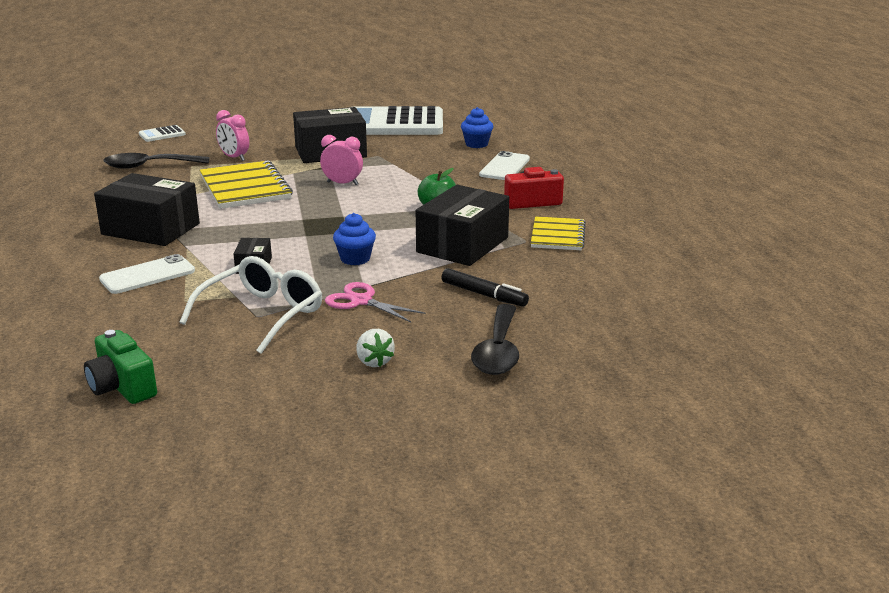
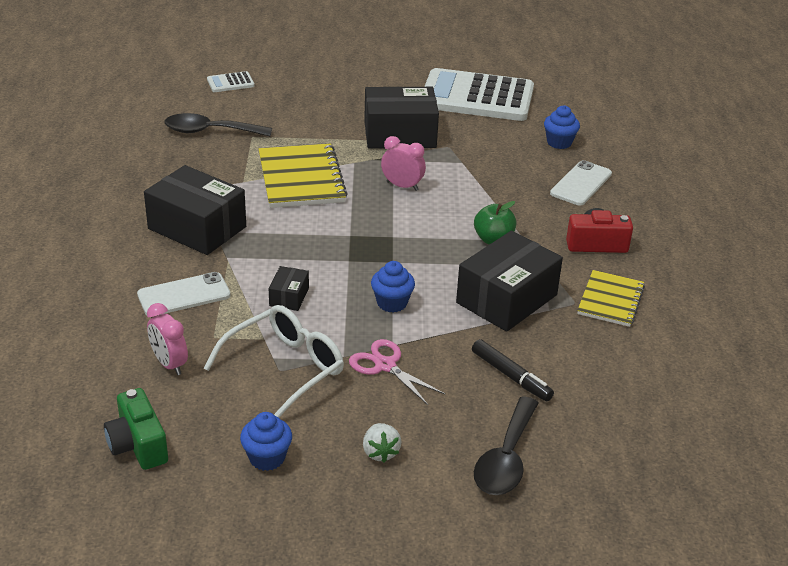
camera: 10 degrees right, 10 degrees up
(234, 157) = (298, 130): pink clock -> pink clock (169, 364)
(260, 379) = (267, 458): none -> blue cupcake

